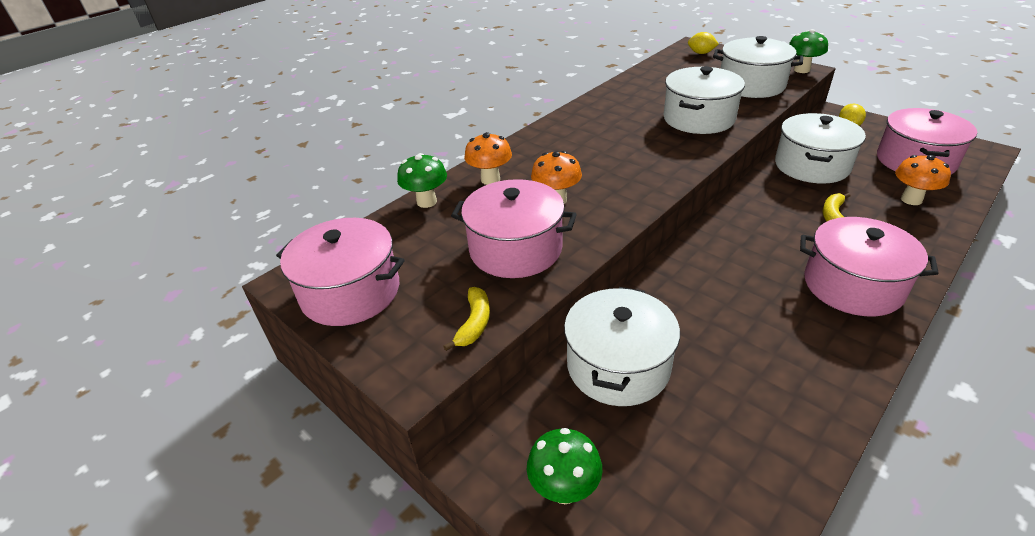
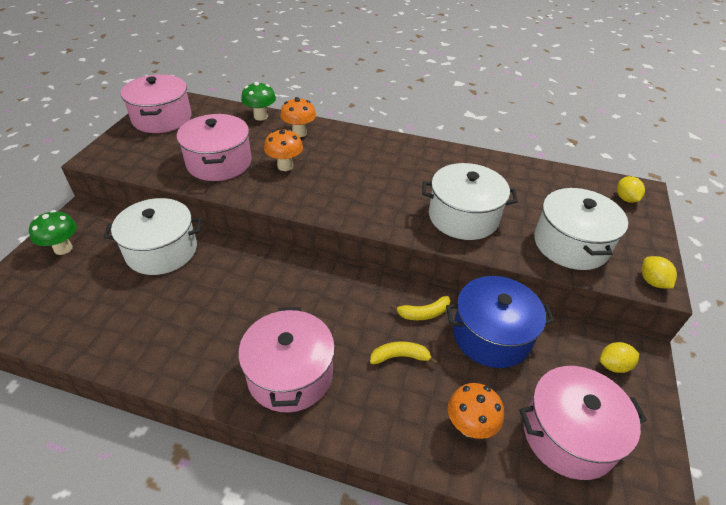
camera: 60 degrees right, 5 degrees up
(474, 323) = (142, 165): yellow banana -> yellow banana (423, 313)
(801, 70) = (652, 281): green mushroom -> yellow lemon
(811, 166) = (491, 335): white pot -> blue pot

